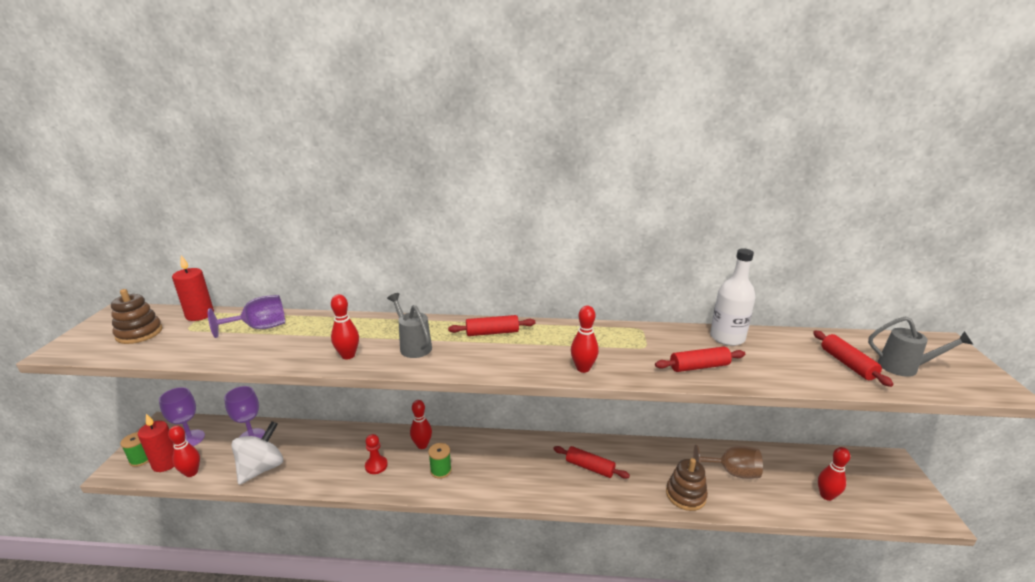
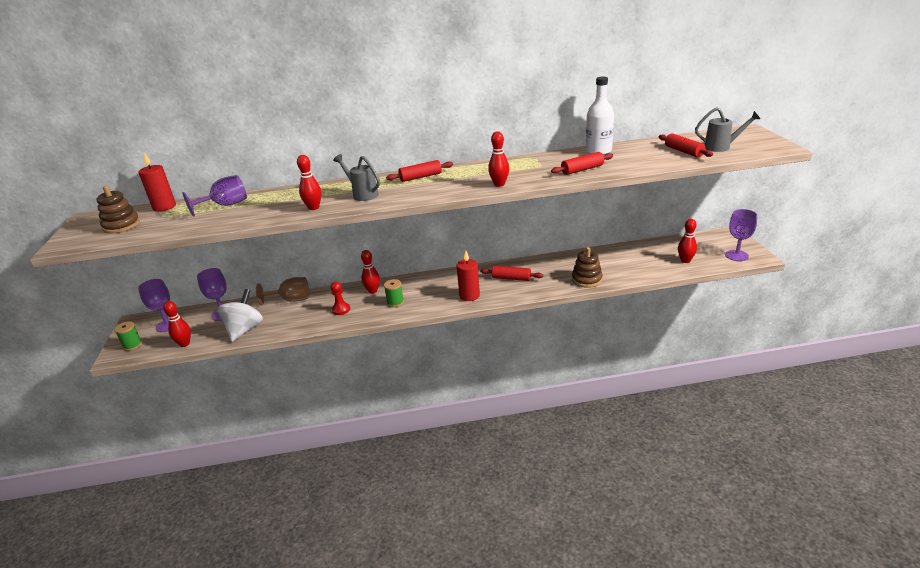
camera: 10 degrees left, 5 degrees up
(166, 463) = (157, 343): red candle -> red candle (469, 296)
(732, 472) = (617, 261): brown goblet -> brown goblet (291, 300)
(902, 505) = (736, 255): none -> purple goblet

